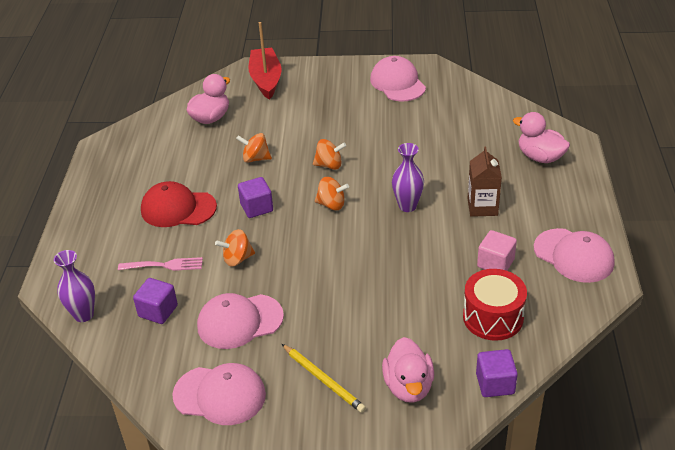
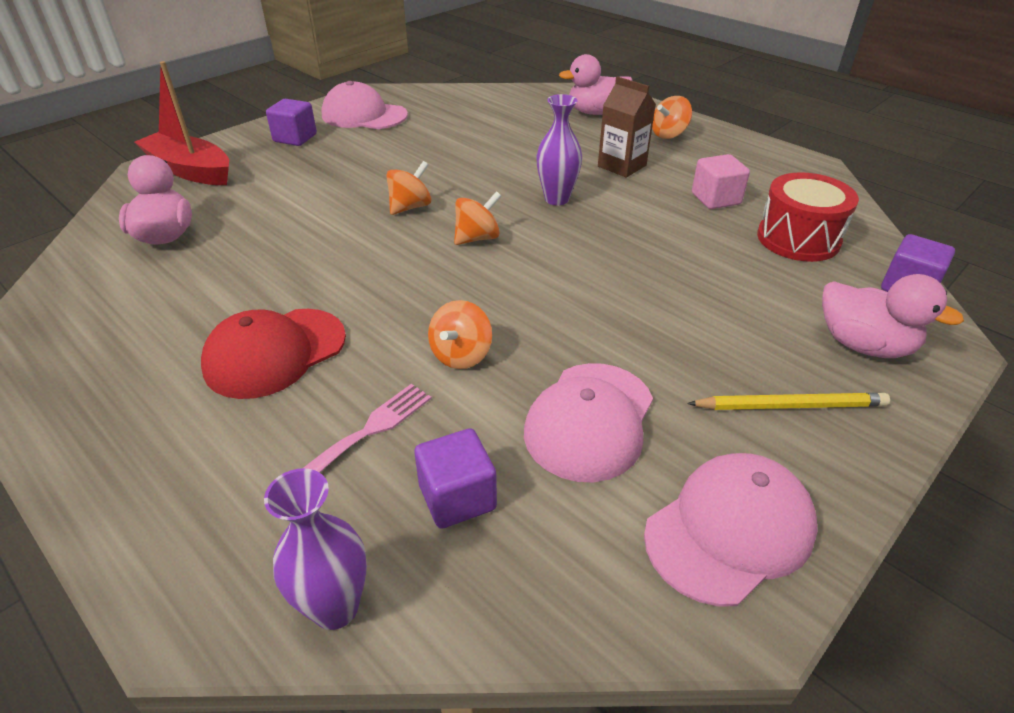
camera: 50 degrees left, 0 degrees up
(255, 158) = (304, 244): orange spinning top -> orange spinning top (668, 134)
(256, 207) = (391, 289): purple cube -> purple cube (295, 138)
(573, 256) = (755, 161): pink cap -> none

